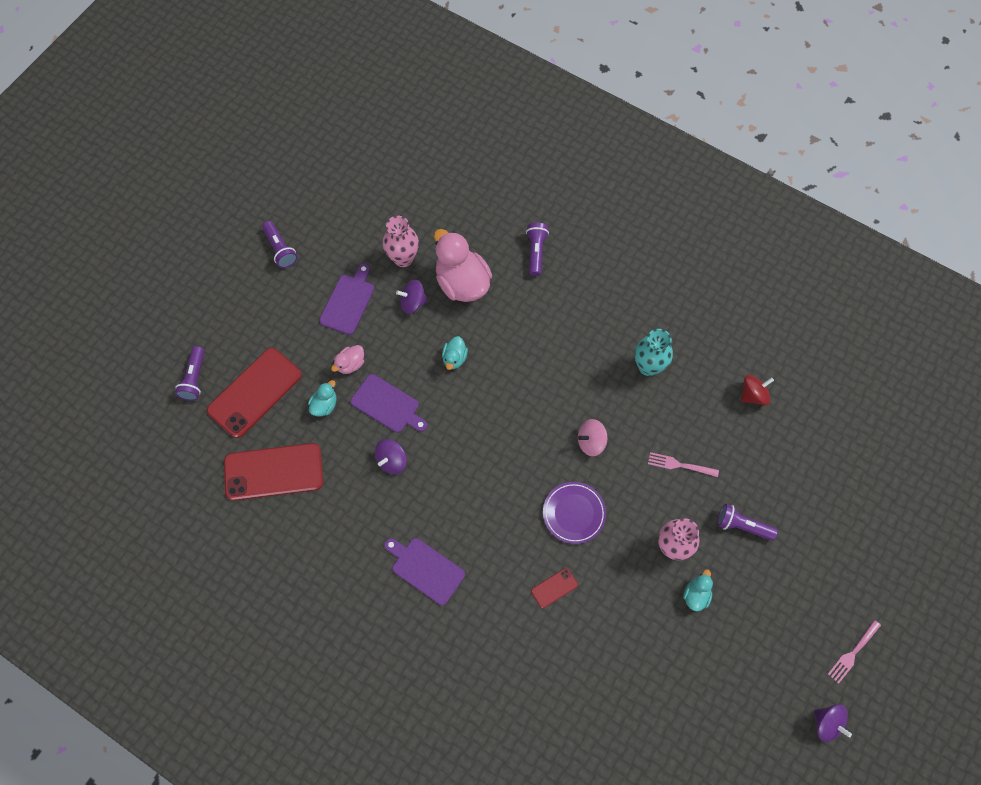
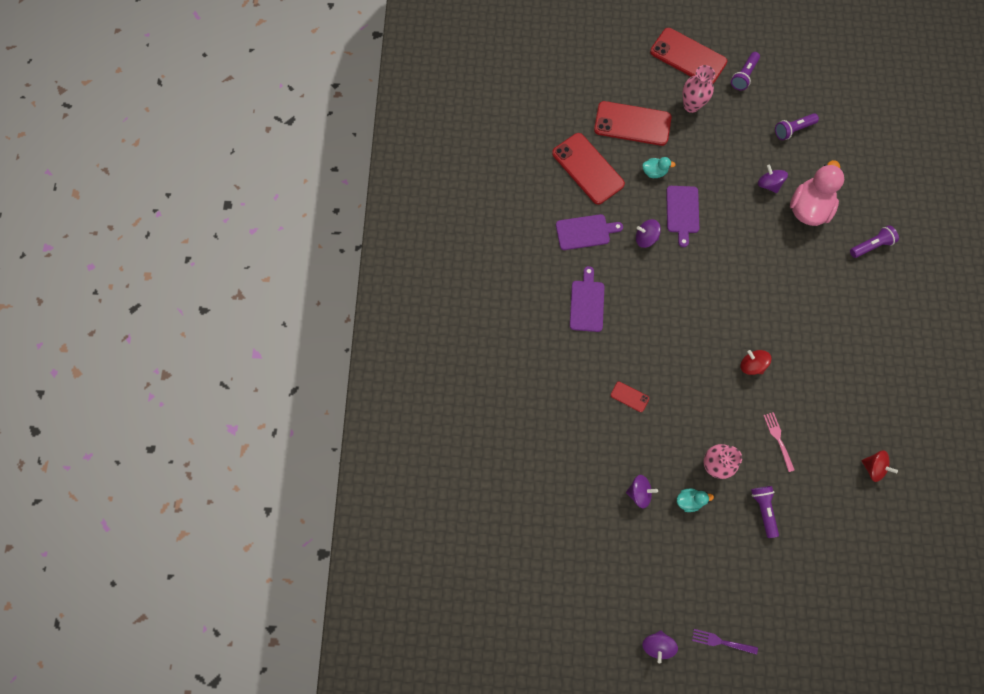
camera: 60 degrees right, 5 degrees up
(194, 378) = (616, 82): purple flashlight -> purple flashlight (793, 130)
(220, 288) = (688, 57): none -> red phone
(348, 302) = (738, 142): purple cutting board -> purple cutting board (585, 232)
(350, 364) = (694, 171): pink duck -> none
(403, 258) = (797, 158): pink vase -> pink vase (691, 105)
(454, 358) = (747, 236): turquoise duck -> none
(574, 513) = (691, 381): purple plate -> none
(591, 442) = (751, 365): pink spinning top -> red spinning top
(648, 366) = (839, 376): turquoise vase -> none
(661, 642) = (639, 492): none -> purple spinning top
(853, 652) = (722, 641): pink fork -> purple fork

